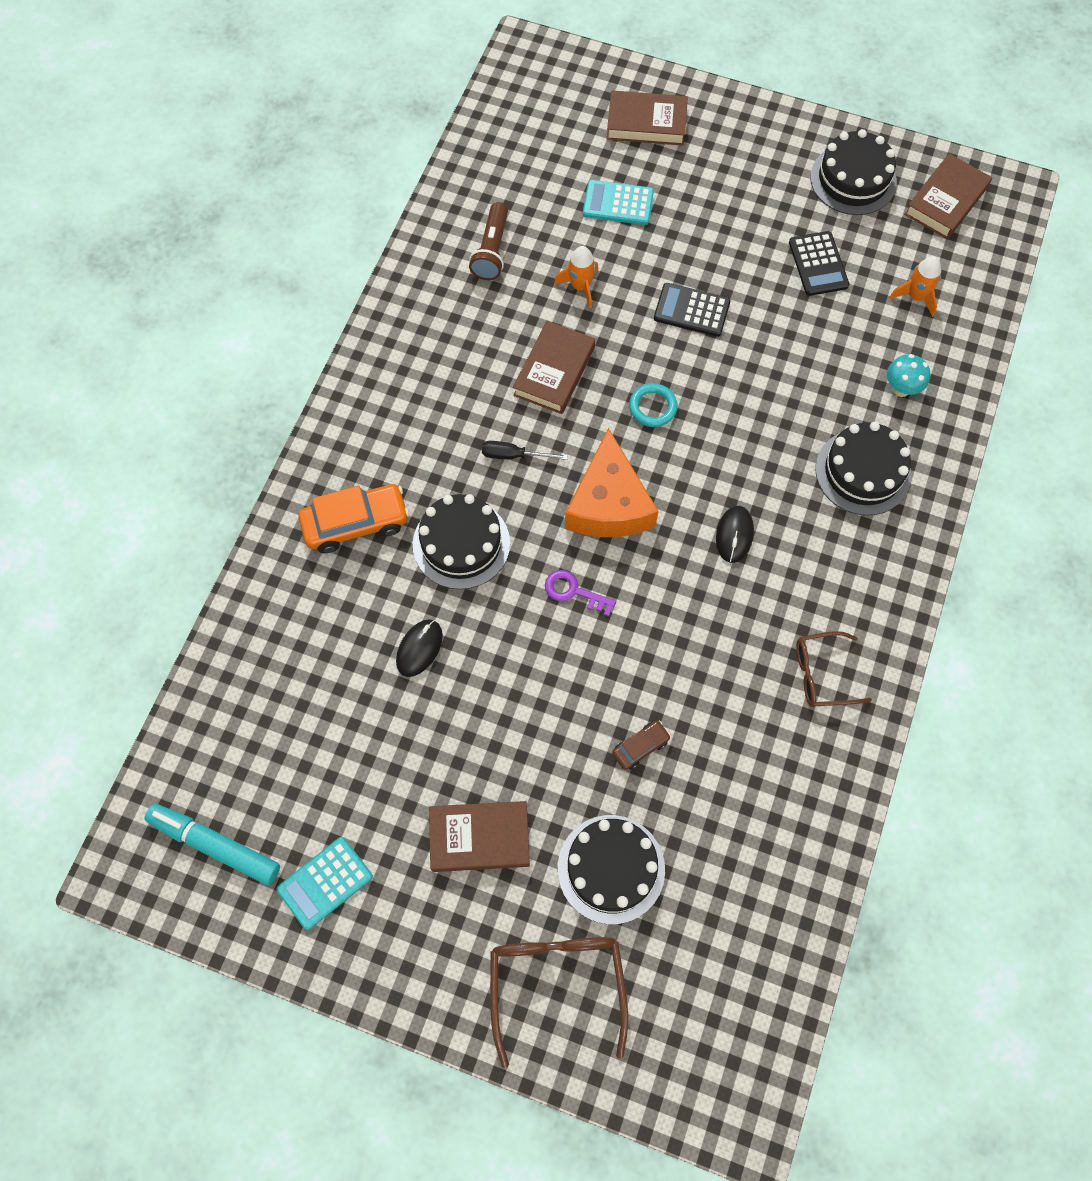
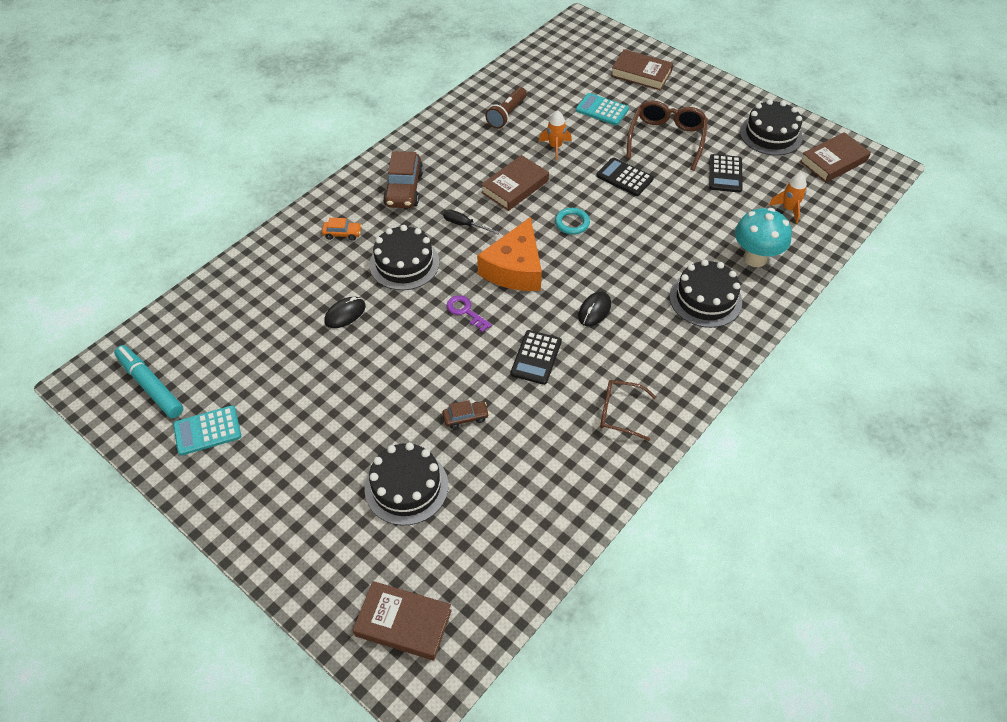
camera: 20 degrees right, 15 degrees down
(356, 523) = (342, 234): orange car -> orange car, size x0.52
(406, 422) = (404, 189): none -> brown car
(479, 838) = (325, 437): brown book -> brown book (403, 623)
(556, 984) = (330, 548): brown glasses -> brown glasses (666, 139)
(690, 630) = (536, 357): none -> black calculator
(901, 389) = (755, 258): turquoise mushroom -> turquoise mushroom, size x1.72

